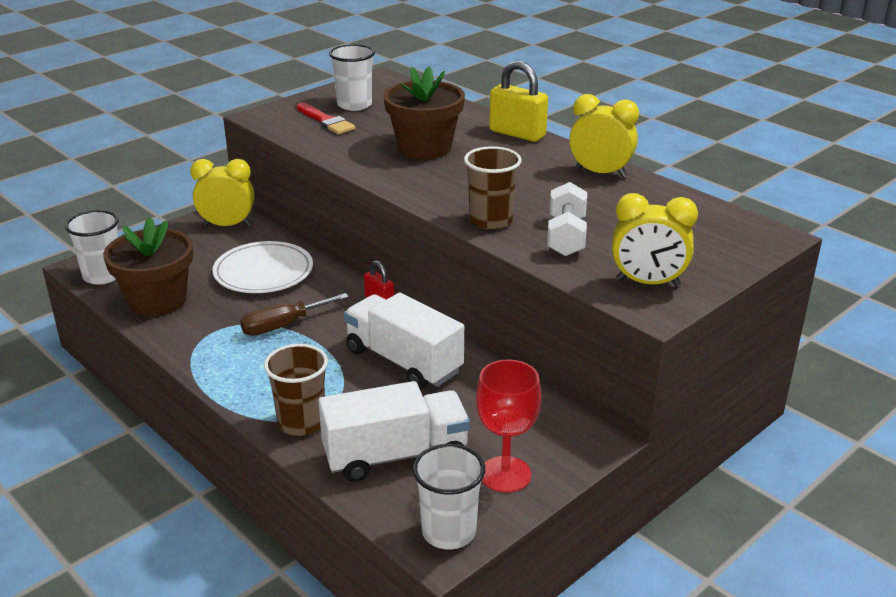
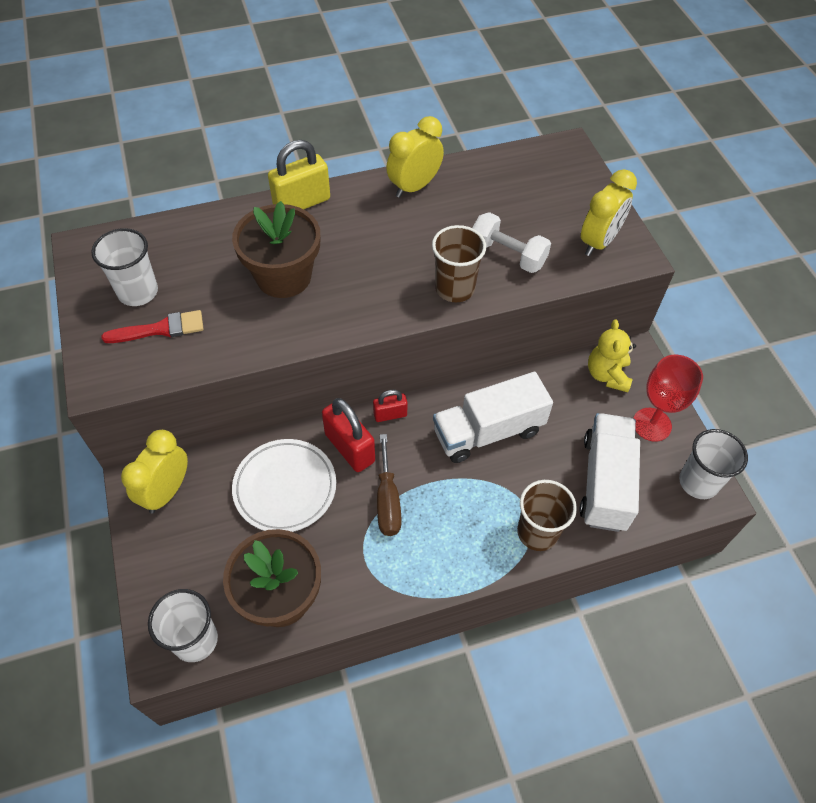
camera: 65 degrees left, 25 degrees up
(326, 291) = (350, 448): none -> red padlock
(549, 424) = (607, 375): none -> yellow teddy bear

